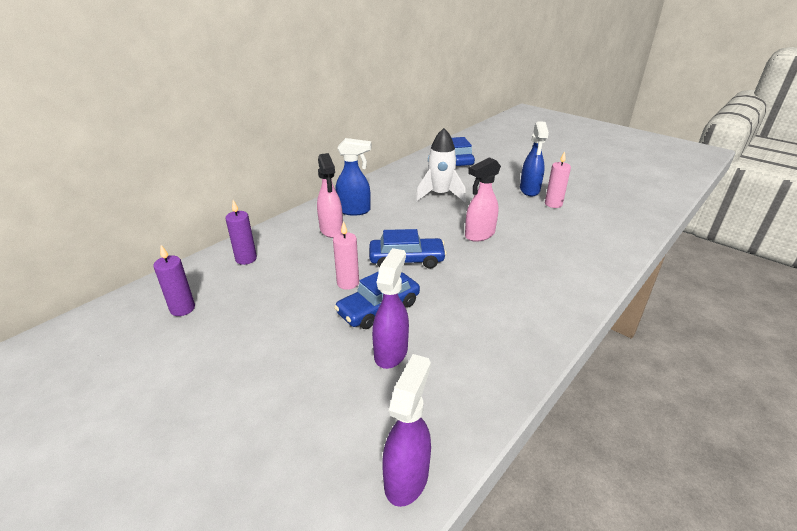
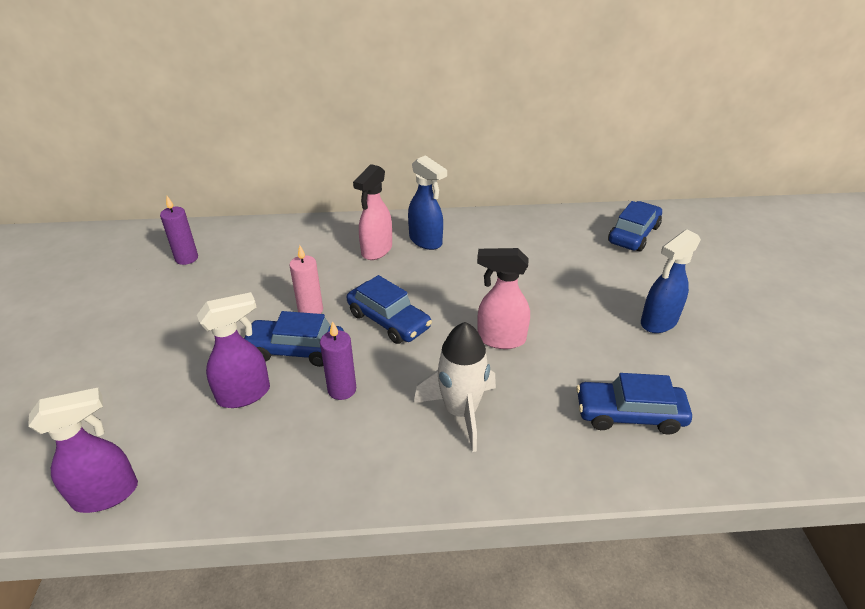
camera: 45 degrees right, 5 degrees up
(246, 259) = (278, 240): purple candle -> purple candle (342, 389)
(440, 195) = (538, 269): white rocket -> white rocket (460, 412)
(553, 204) = (658, 357): pink candle -> none
(582, 232) = (629, 414): none -> blue car

